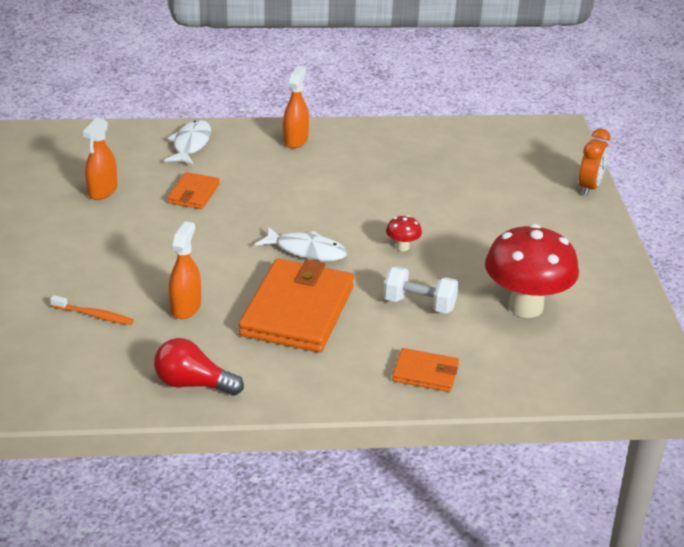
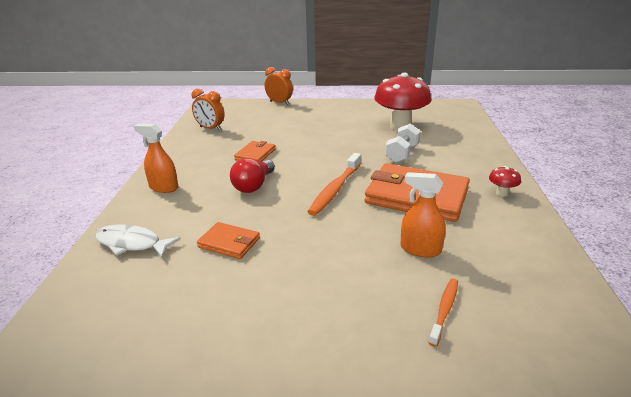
camera: 80 degrees left, 5 degrees down
(102, 191) = (196, 309): orange spray bottle -> none
(193, 384) = (529, 246): red light bulb -> red light bulb (254, 185)
(306, 250) = (335, 189): white fish -> orange toothbrush
(402, 247) = (334, 155): red mushroom -> red mushroom (501, 193)
(425, 373) = (475, 157): orange wallet -> orange wallet (255, 154)
(464, 143) = (210, 128): none -> orange clock

